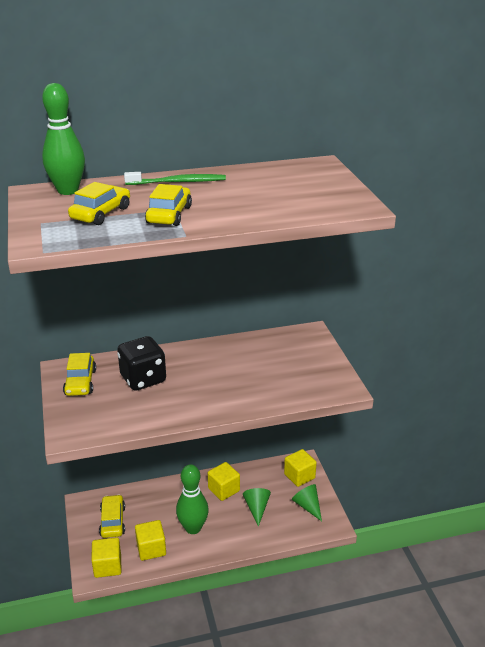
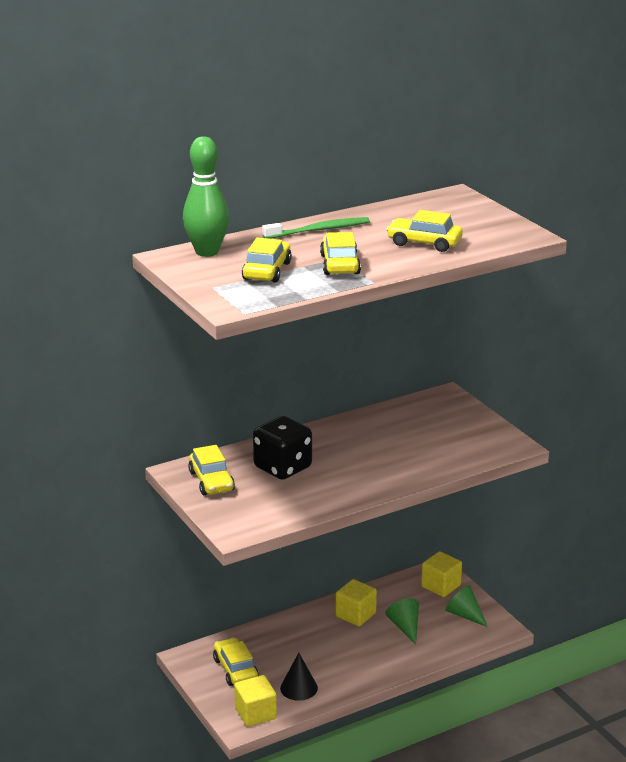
camera: 15 degrees left, 5 degrees down
(151, 549) = (299, 688): yellow cube -> black cone
(193, 528) = (338, 659): green bowling pin -> none
(260, 203) = (424, 243): none -> yellow car

